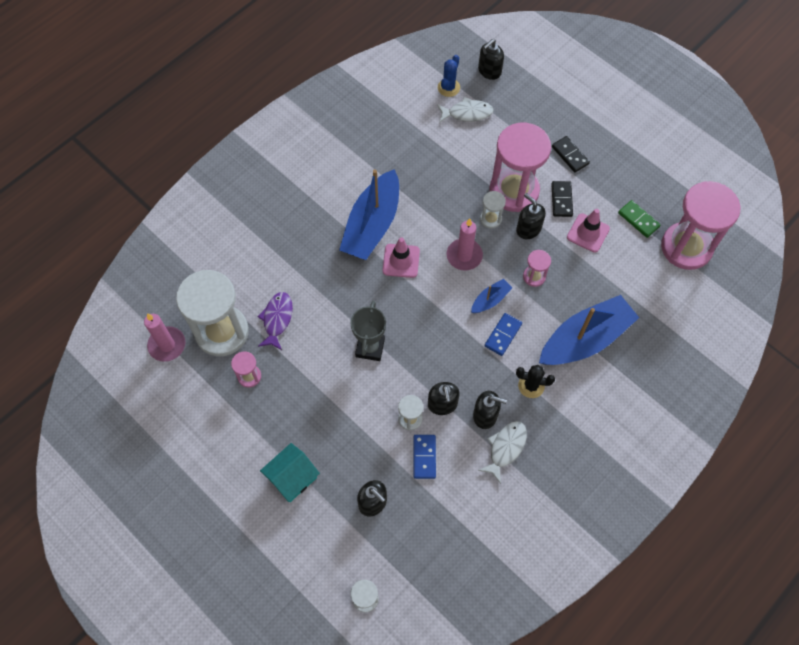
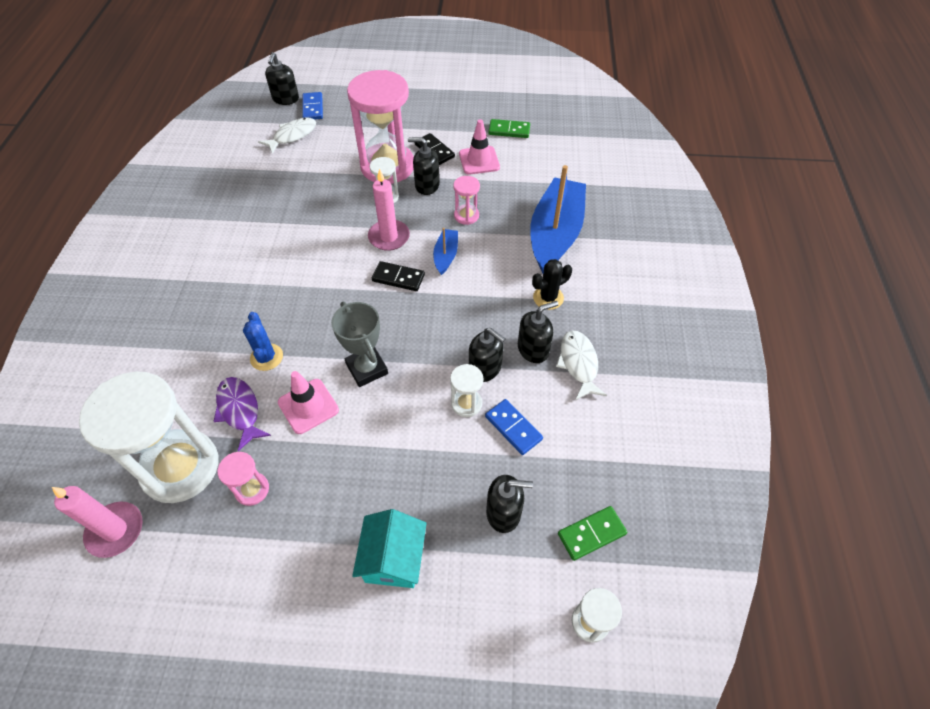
camera: 40 degrees left, 10 degrees down
(372, 225) = (275, 265): blue boat -> none
(401, 261) = (331, 276): pink traffic cone -> pink traffic cone (308, 406)
(411, 556) = (591, 534): none -> green domino
(448, 88) = (258, 127): blue cactus -> blue cactus (266, 357)
(503, 335) = (484, 275): blue domino -> blue domino (313, 108)
(570, 155) = (411, 119): black domino -> black domino (398, 278)
(686, 247) = (563, 128): pink hourglass -> none

